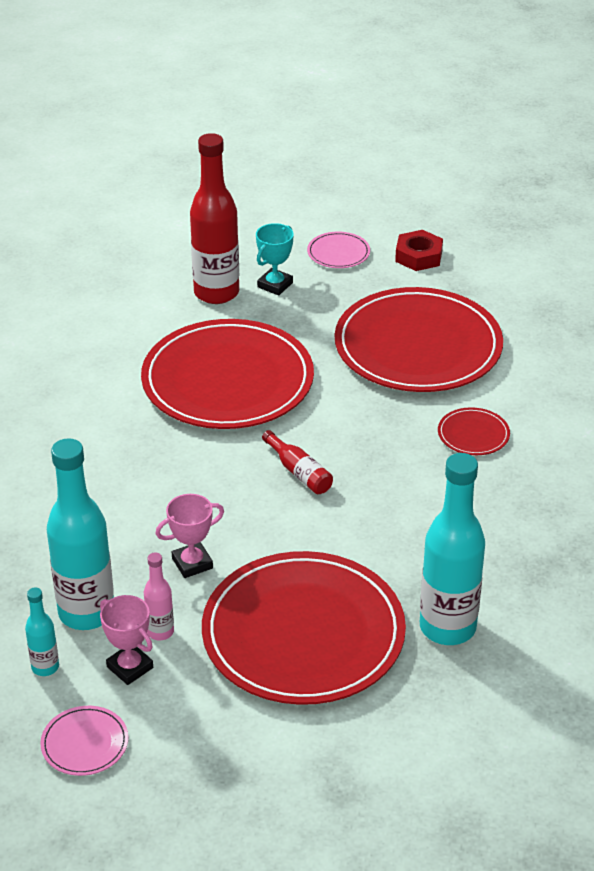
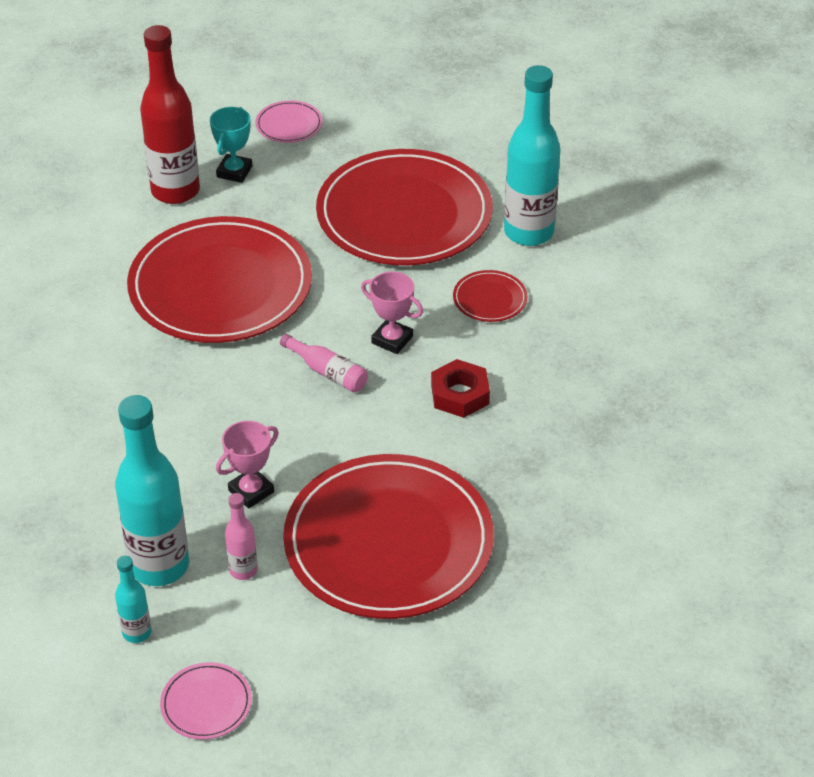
camera: 15 degrees left, 5 degrees up
(130, 667) = (225, 614): pink trophy -> pink trophy (392, 340)
(299, 472) = (327, 372): red bottle -> pink bottle
(418, 256) = (373, 115): red nut -> red nut (460, 394)
(447, 627) = (528, 506): turquoise bottle -> turquoise bottle (528, 232)

